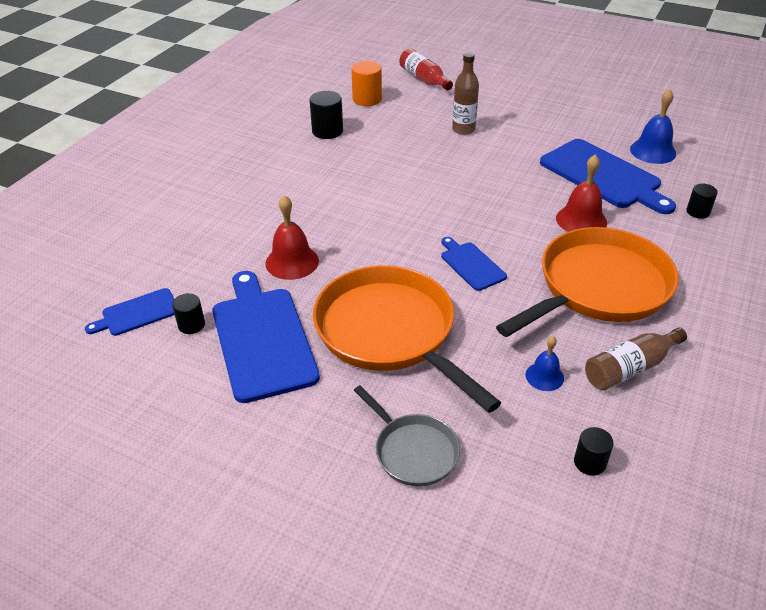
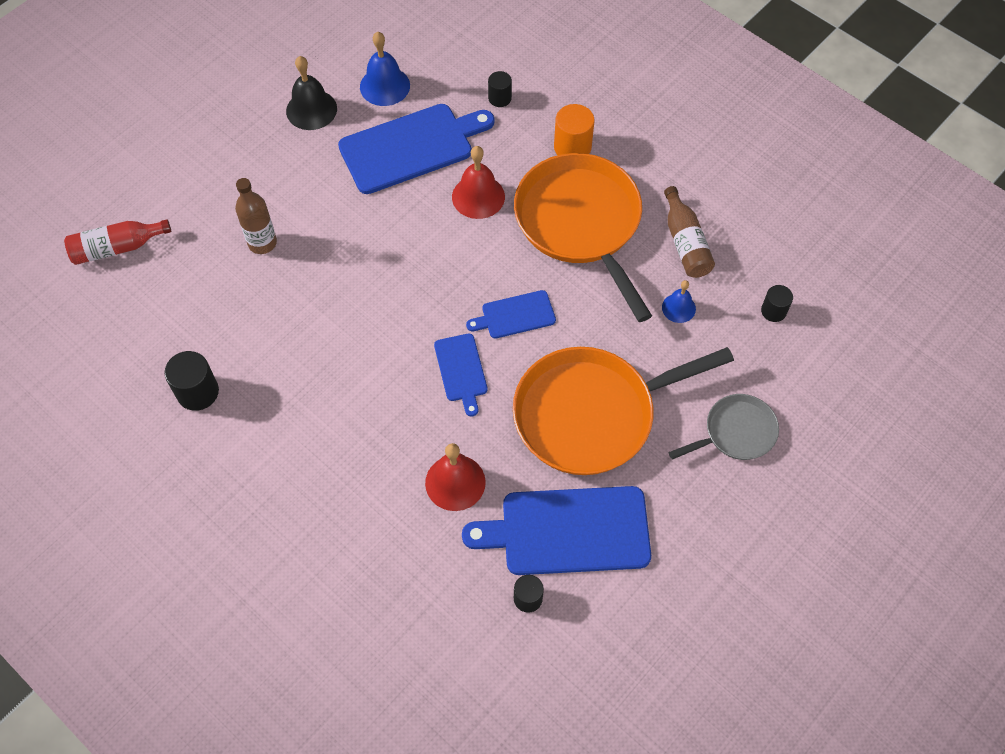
camera: 75 degrees left, 20 degrees up
(137, 313) = (492, 654): blue cutting board -> blue cutting board (461, 370)
(367, 99) = (137, 327): orange cylinder -> orange cylinder (572, 147)
(599, 124) = (311, 109): none -> black bell

